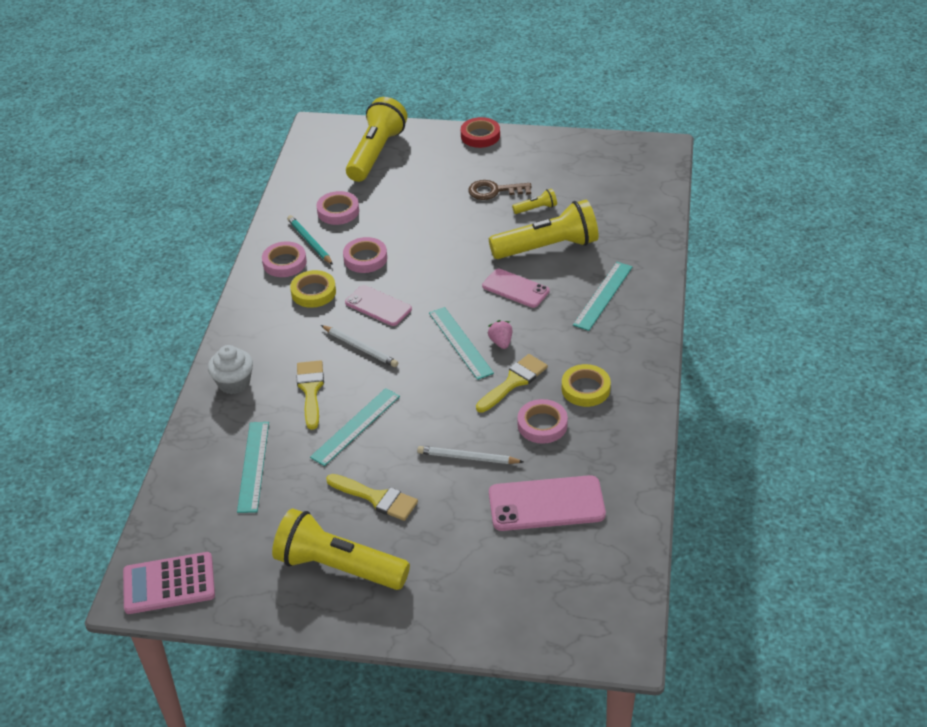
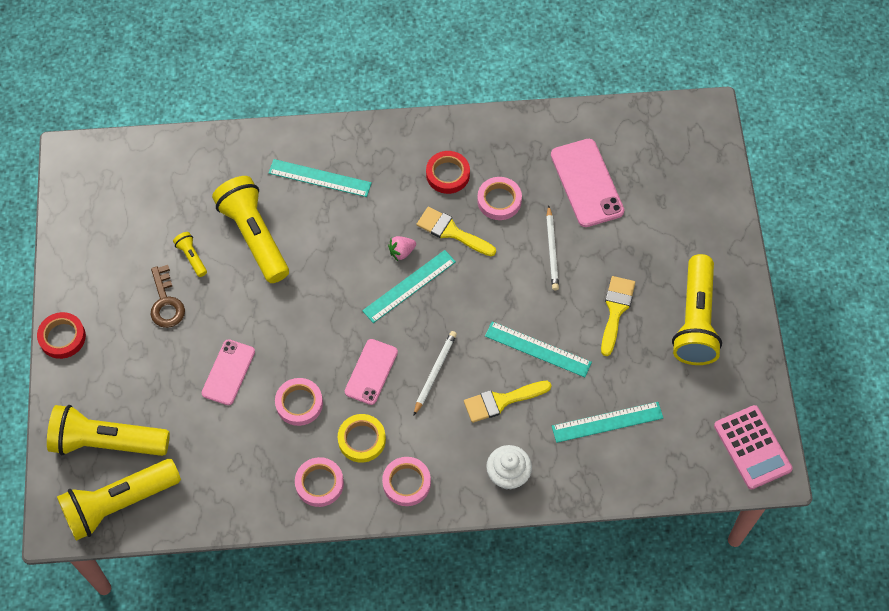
camera: 105 degrees left, 20 degrees up
(310, 242) = (280, 468): turquoise pencil -> none
(320, 156) = (118, 504): none -> yellow flashlight
(338, 211) = (222, 453): pink tape -> pink tape (406, 483)
(515, 288) = (322, 253): pink phone -> pink phone (228, 372)
(585, 389) = (448, 174): yellow tape -> red tape

